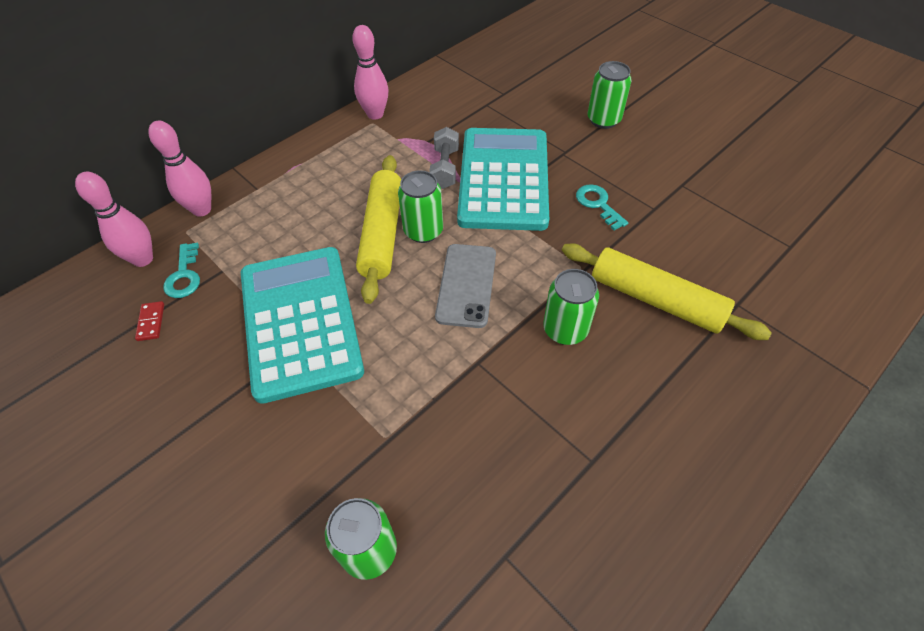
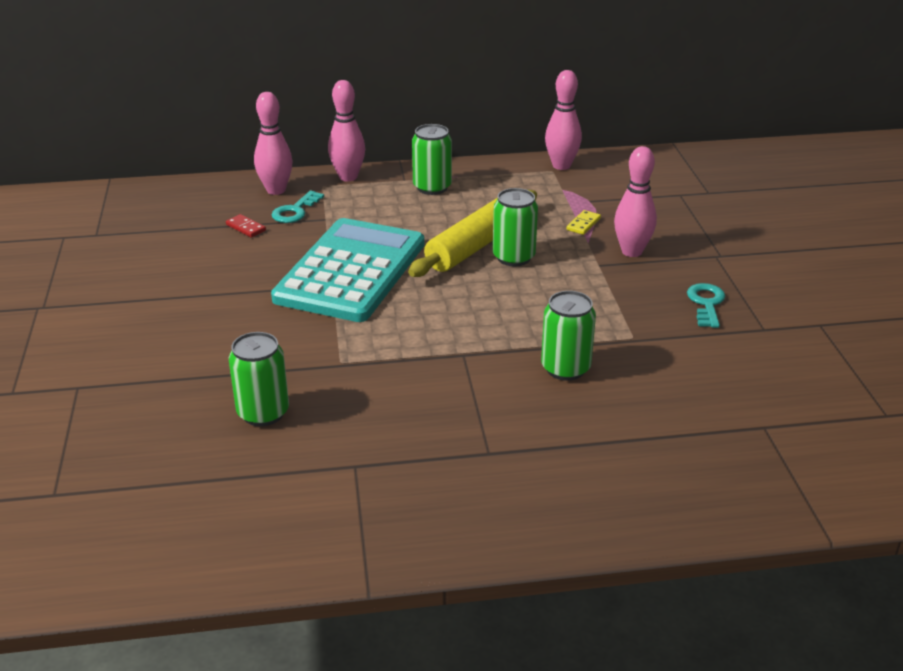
camera: 35 degrees right, 20 degrees down
(151, 322) = (246, 228): red domino -> red domino turned 75 degrees counterclockwise
(445, 168) = (583, 224): grey dumbbell -> yellow domino
(466, 285) = (511, 305): grey phone -> none
(504, 179) = (631, 252): turquoise calculator -> pink bowling pin
(603, 120) = (794, 247): green can -> green can (432, 187)
(655, 300) = (679, 387): yellow rolling pin -> none

